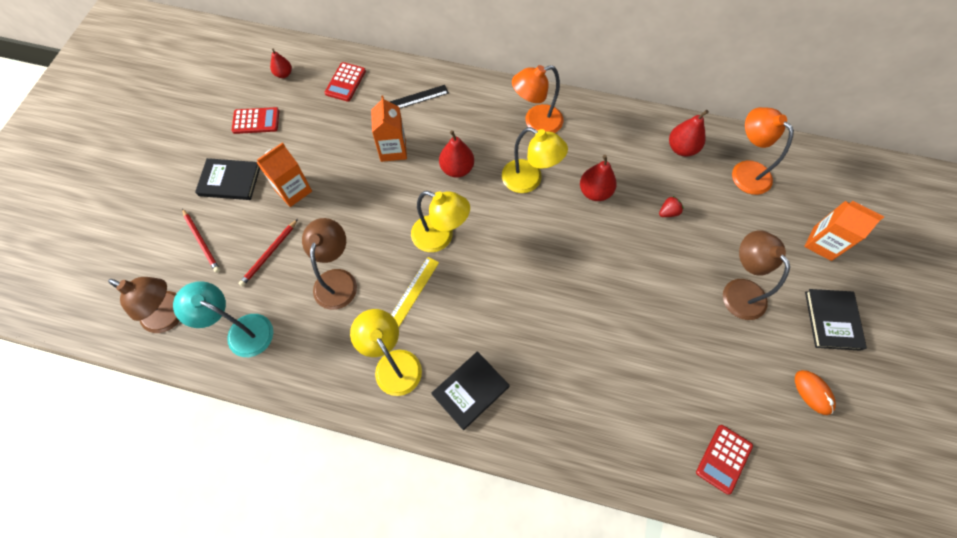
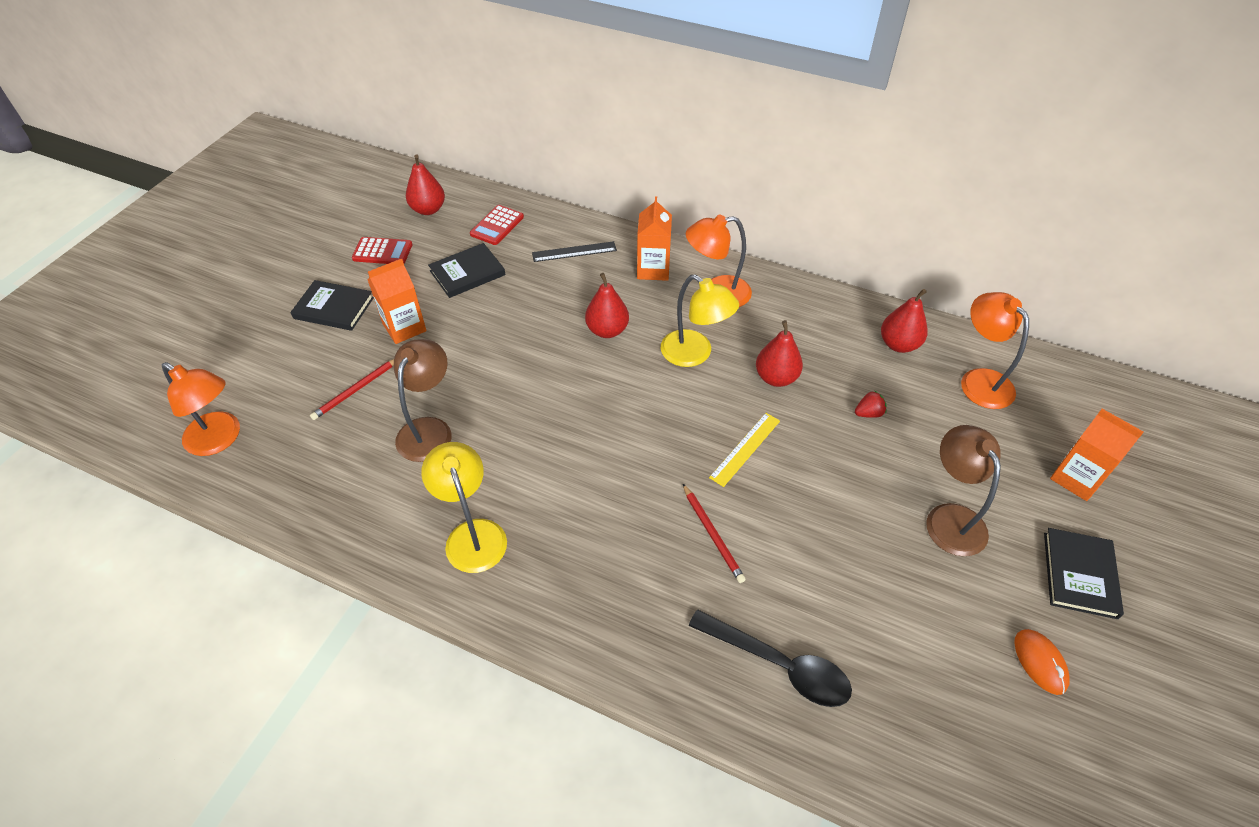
camera: 10 degrees right, 15 degrees down
(171, 316) = (220, 439): brown lamp -> orange lamp
(201, 241) = (281, 366): red pencil -> red pencil (712, 534)
(242, 331) = (297, 469): turquoise lamp -> none
(284, 74) = (428, 209): red pear -> red pear, size x1.57
(393, 149) = (534, 300): orange carton -> orange carton (653, 269)
(413, 292) = (519, 456): yellow ruler -> yellow ruler (745, 449)
(440, 237) = (568, 401): yellow lamp -> none
(470, 390) = (563, 582): black book -> black book (467, 273)
(637, 427) = (779, 665): none -> black spoon
(723, 459) = (896, 727): red calculator -> none

